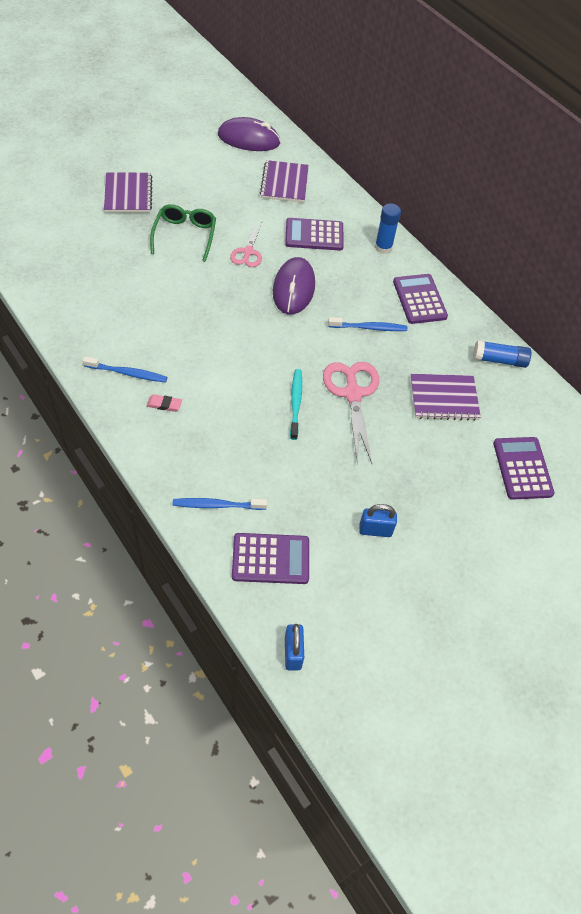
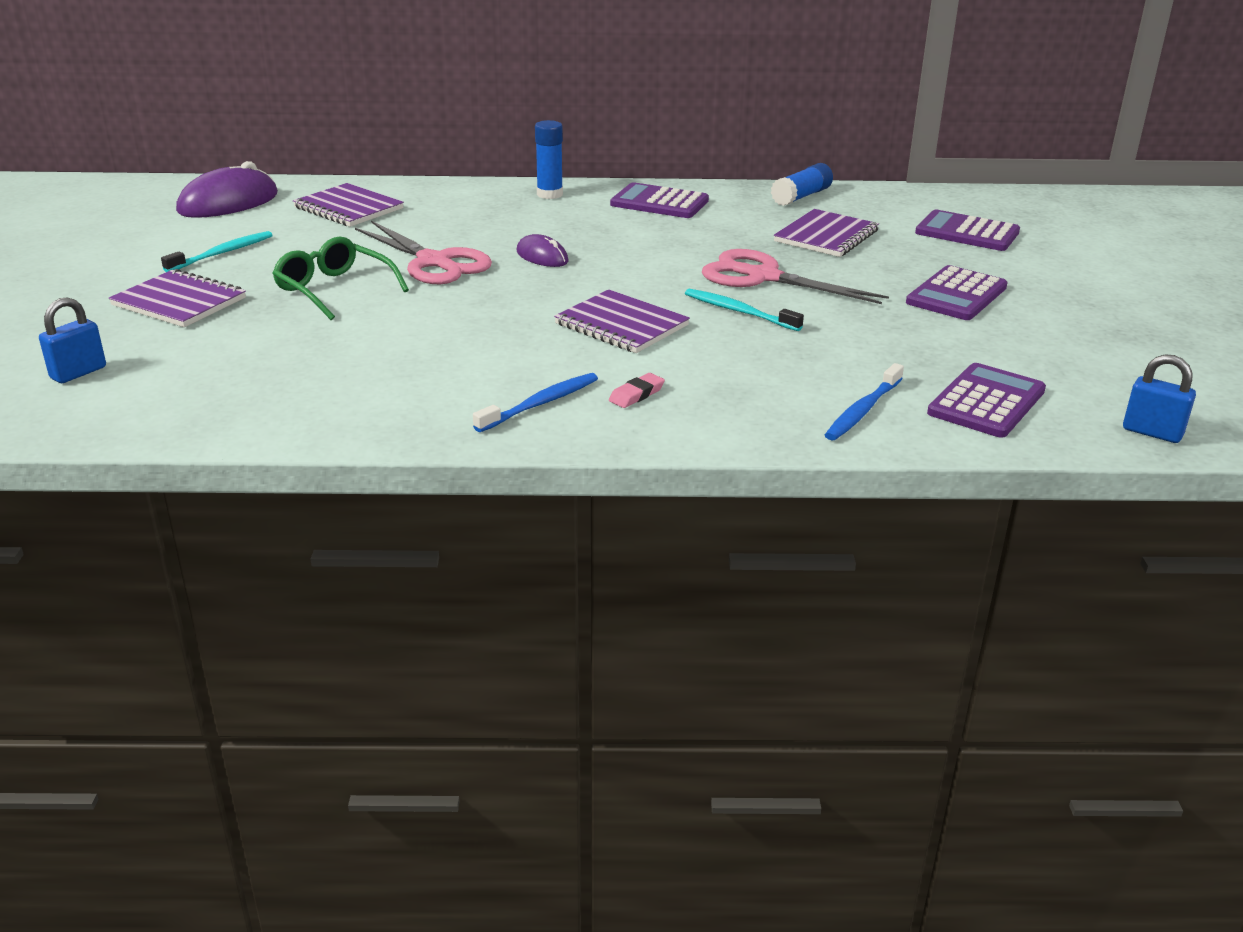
camera: 50 degrees left, 25 degrees down
(189, 174) = (222, 253): none -> turquoise toothbrush
(237, 362) = (621, 325): none -> purple notebook
(248, 252) = (434, 262): pink scissors -> pink scissors, size x1.63
(293, 289) = (542, 256): purple mouse -> purple mouse, size x0.56
(314, 235) = (469, 220): purple calculator -> purple calculator (956, 295)
(369, 328) = (668, 238): blue toothbrush -> none
(375, 530) = (991, 328): blue padlock -> blue padlock (78, 373)

